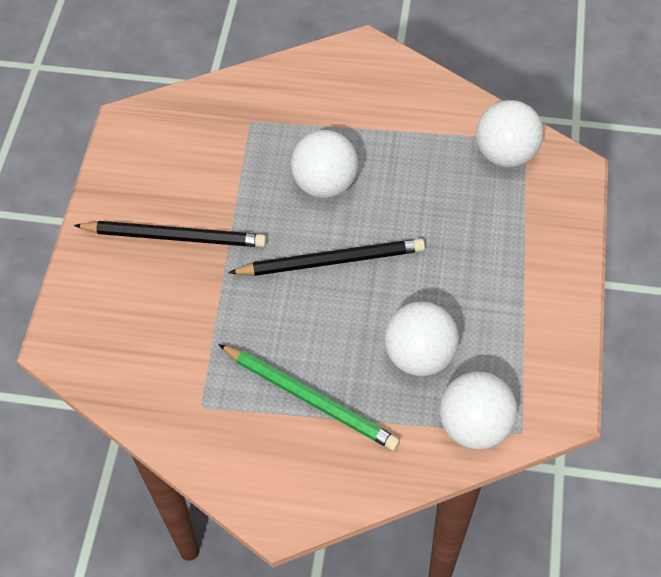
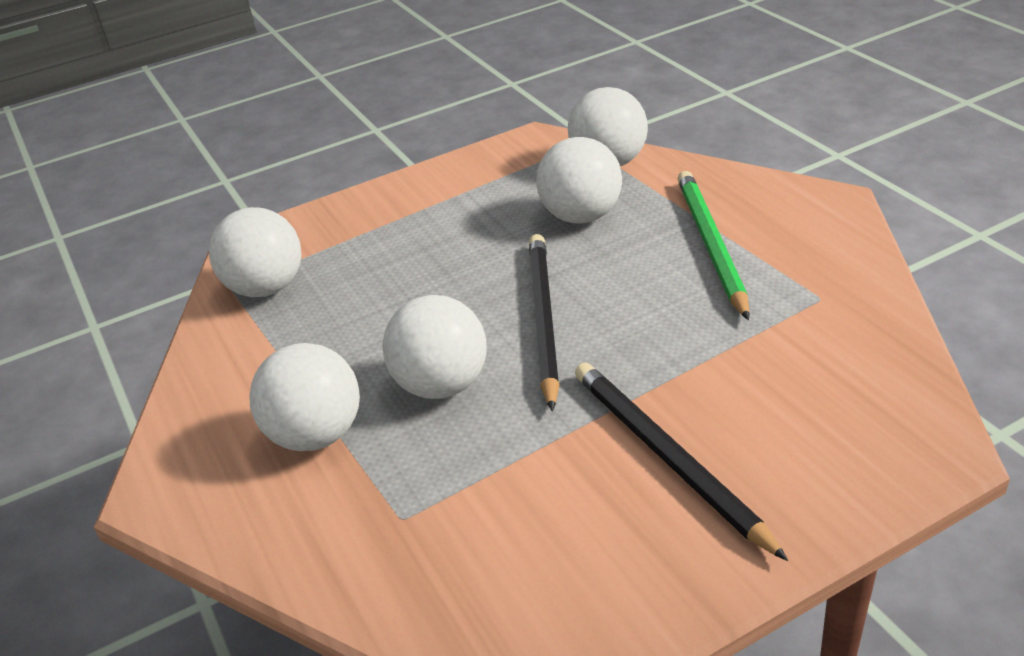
camera: 125 degrees left, 20 degrees down
(331, 261) = (543, 319): black pencil -> black pencil turned 45 degrees clockwise
(341, 118) = (316, 435): none -> white ball

